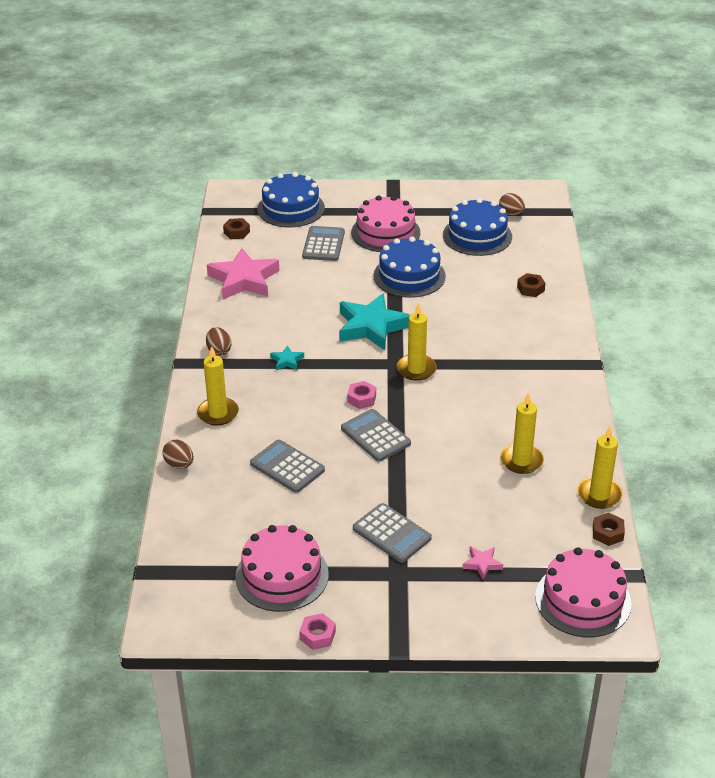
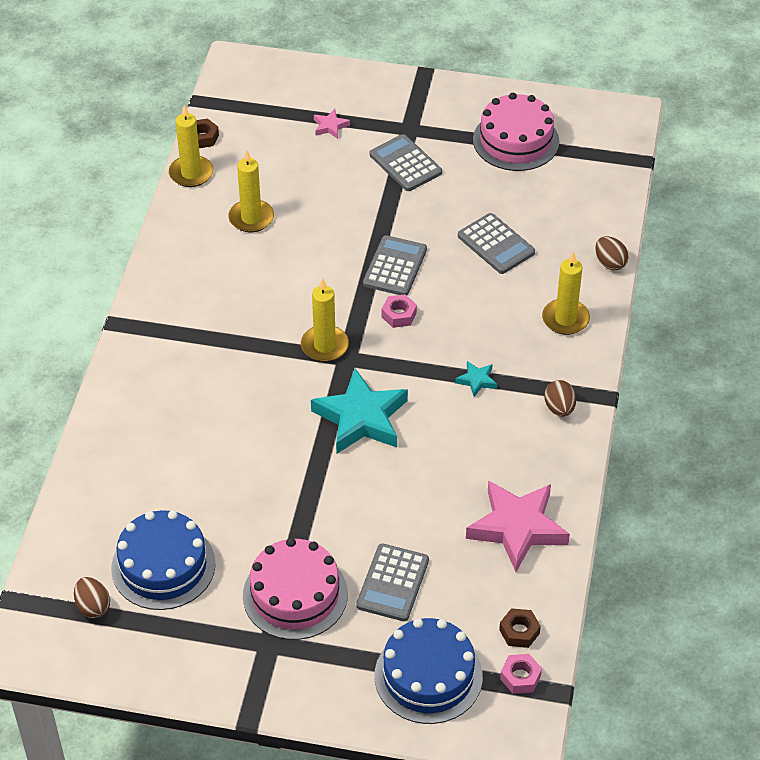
camera: 170 degrees left, 10 degrees up
(317, 635) = (491, 89): pink nut -> pink nut (520, 677)
(375, 436) = (395, 267): grey calculator -> grey calculator turned 135 degrees counterclockwise
(409, 276) = (287, 500): blue cake -> none
(530, 289) = (134, 451): brown nut -> none
(583, 600) = (254, 87): pink cake -> none

